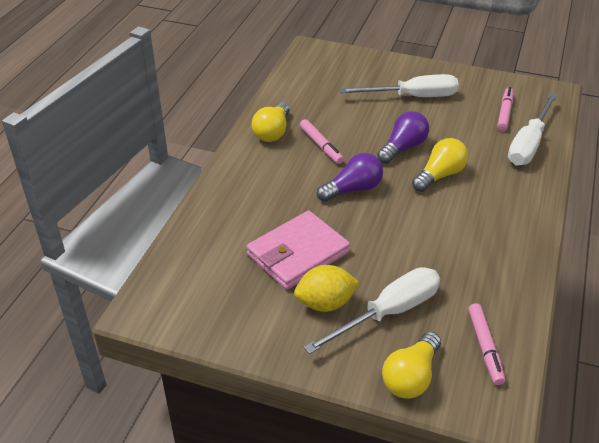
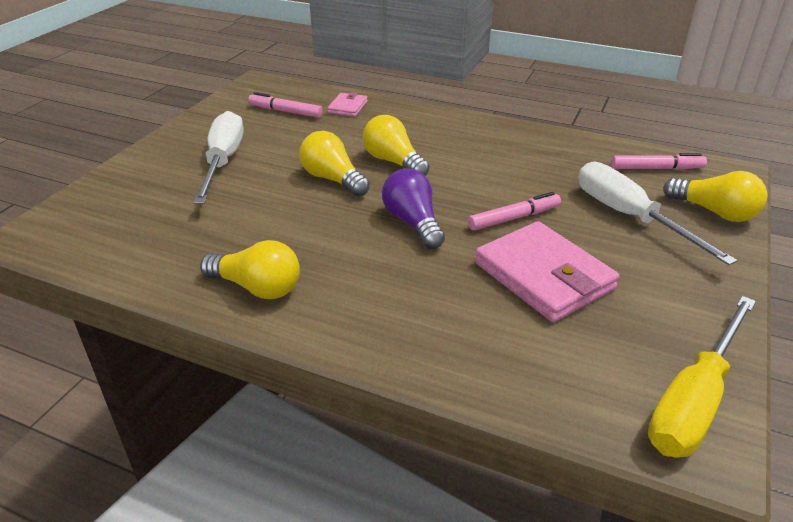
camera: 85 degrees left, 5 degrees down
(177, 313) = (694, 400): none -> yellow screwdriver
(321, 145) = (309, 242): pink marker -> pink marker (514, 218)
(325, 303) = (628, 259): yellow lemon -> none
(403, 147) = (333, 179): purple light bulb -> yellow light bulb
(528, 144) = (347, 107): white screwdriver -> pink wallet

